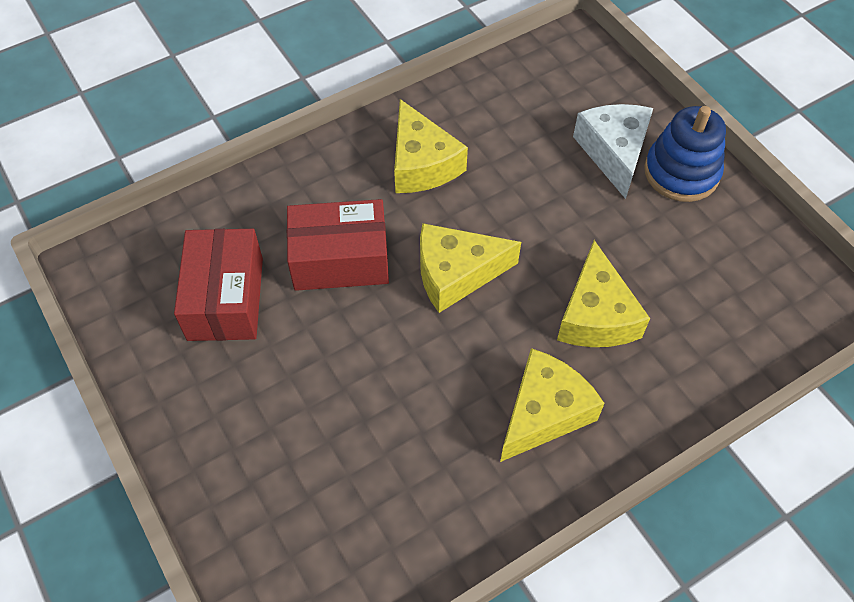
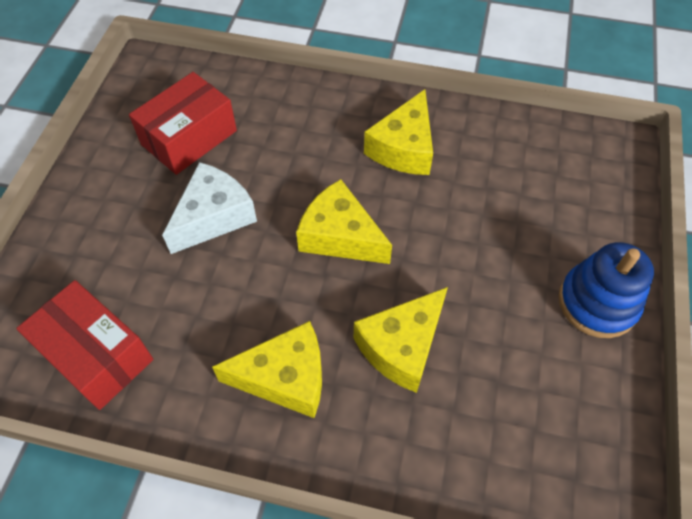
camera: 45 degrees right, 0 degrees up
(340, 259) = (279, 167): red box -> red box (96, 355)
(614, 152) = (557, 245): white cheese -> white cheese (213, 216)

